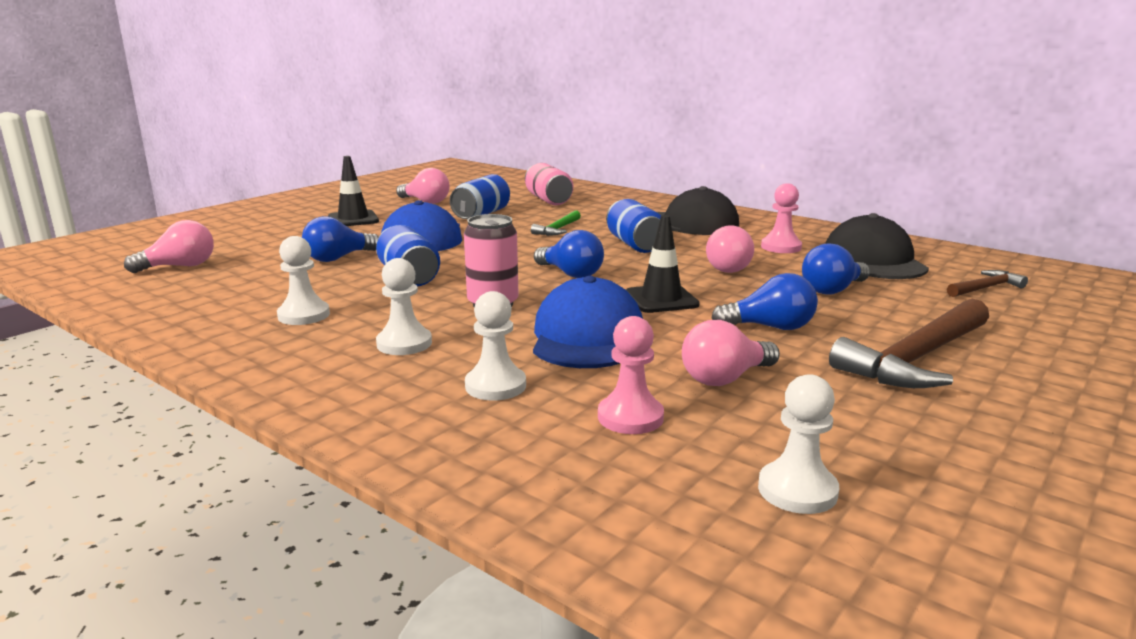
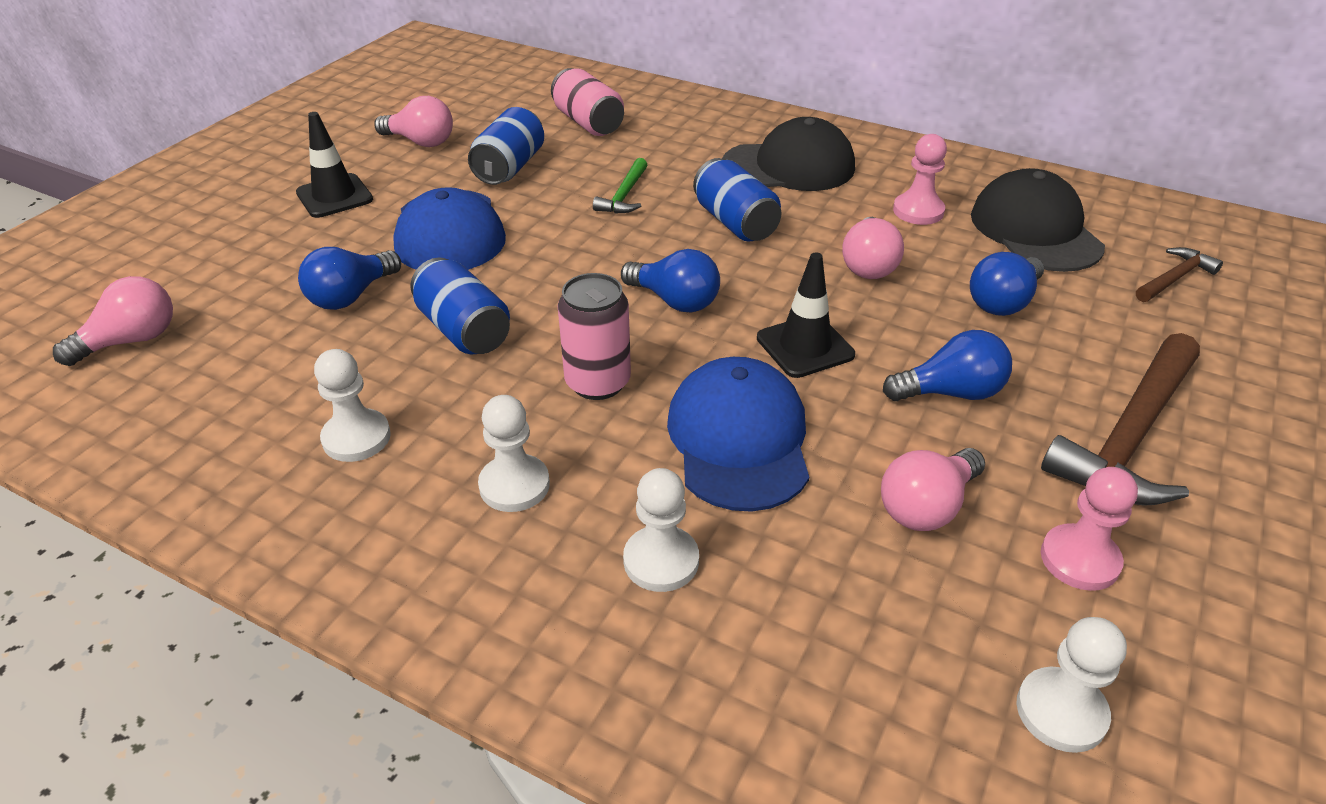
camera: 10 degrees left, 20 degrees up
(630, 417) = (840, 601): pink pawn -> pink pawn (1079, 559)

